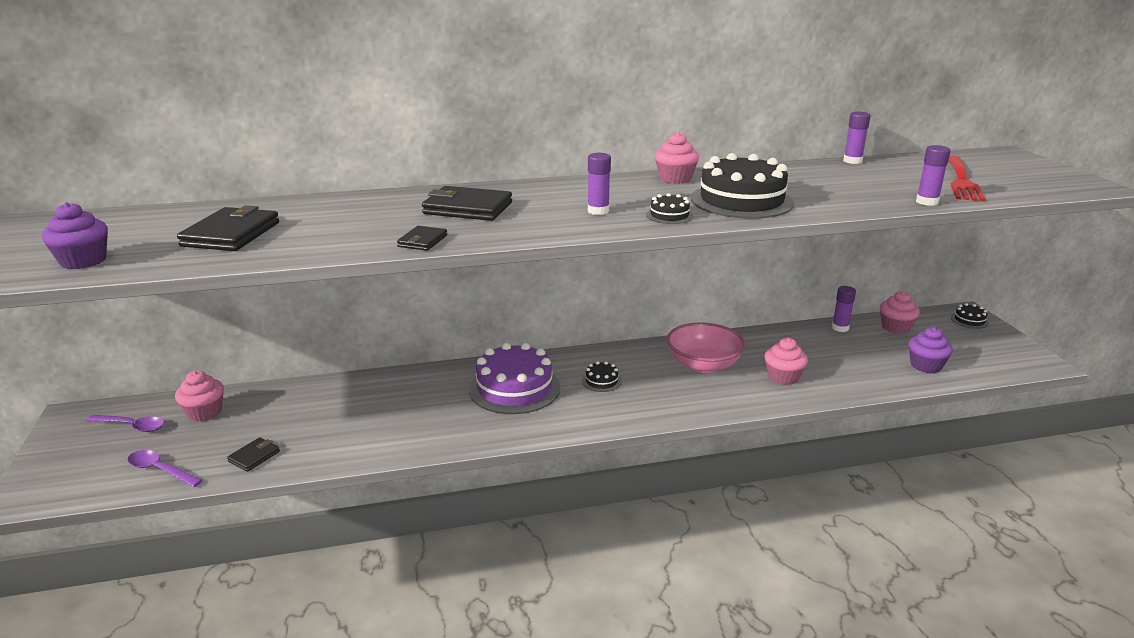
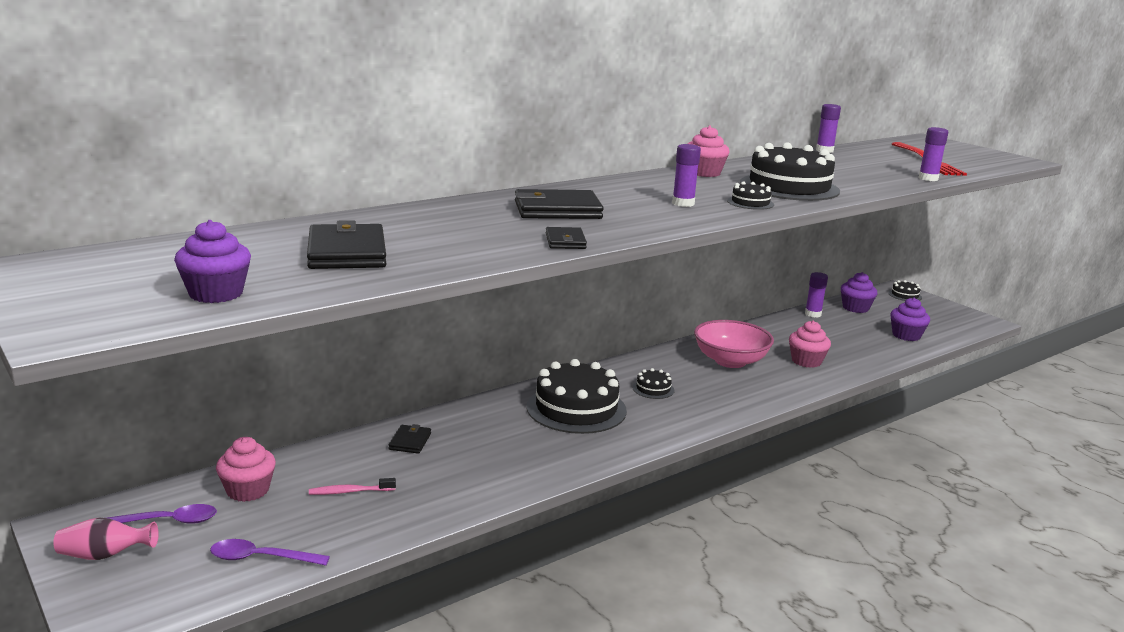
camera: 25 degrees left, 5 degrees down
(72, 444) = (104, 555): none -> pink vase
(254, 456) = (362, 522): black wallet -> black wallet (410, 441)
(270, 428) = (350, 492): none -> pink toothbrush
(514, 388) = (576, 409): purple cake -> black cake
(895, 327) = (855, 308): pink cupcake -> purple cupcake

